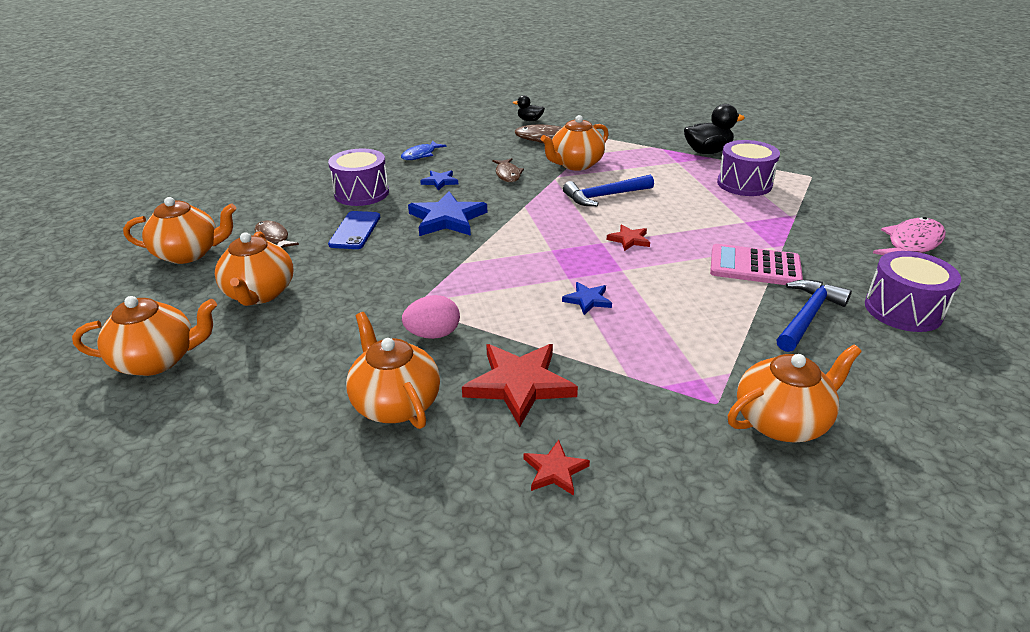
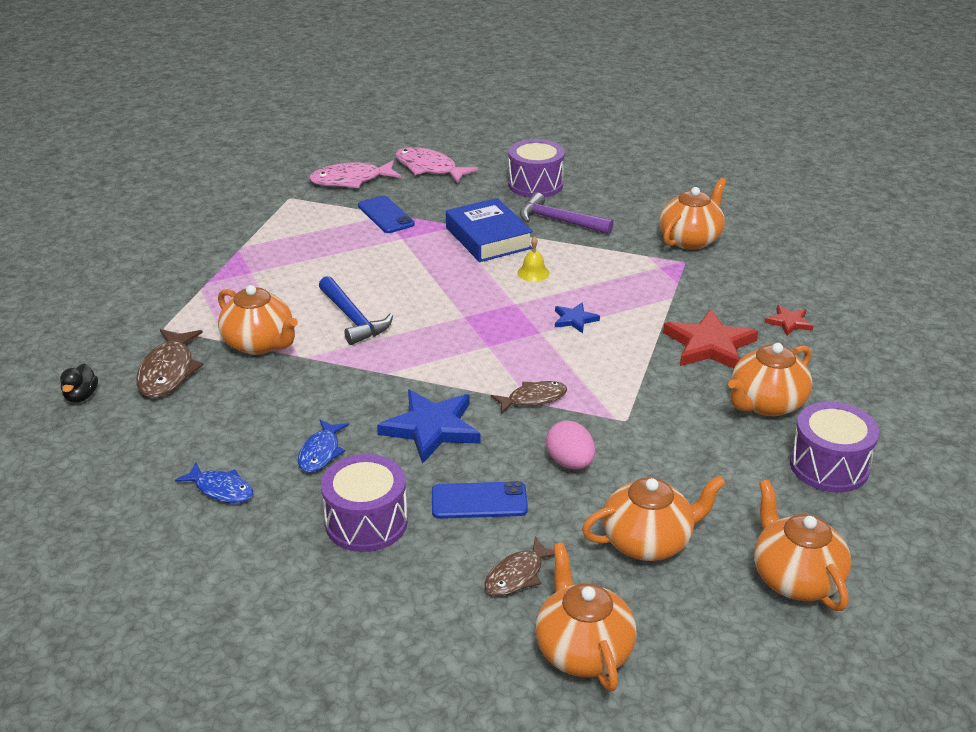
camera: 100 degrees left, 0 degrees up
(433, 334) = (665, 400): pink egg -> pink egg (570, 462)
(440, 181) = (321, 453): blue star -> blue fish
(508, 174) = (294, 395): brown fish -> brown fish (533, 399)
(629, 240) = (454, 300): red star -> none
(682, 286) = (533, 273): none -> yellow bell
(707, 152) = (220, 252): black duck -> none
(744, 184) = (312, 234): purple drum -> purple drum (829, 466)
(755, 266) = (488, 238): pink calculator -> blue book
(781, 421) = (690, 239): orange teapot -> orange teapot turned 75 degrees clockwise
(790, 216) = (386, 215): none -> blue phone
(807, 316) = (559, 221): blue hammer -> purple hammer
(860, 202) = (351, 180): none -> pink fish

